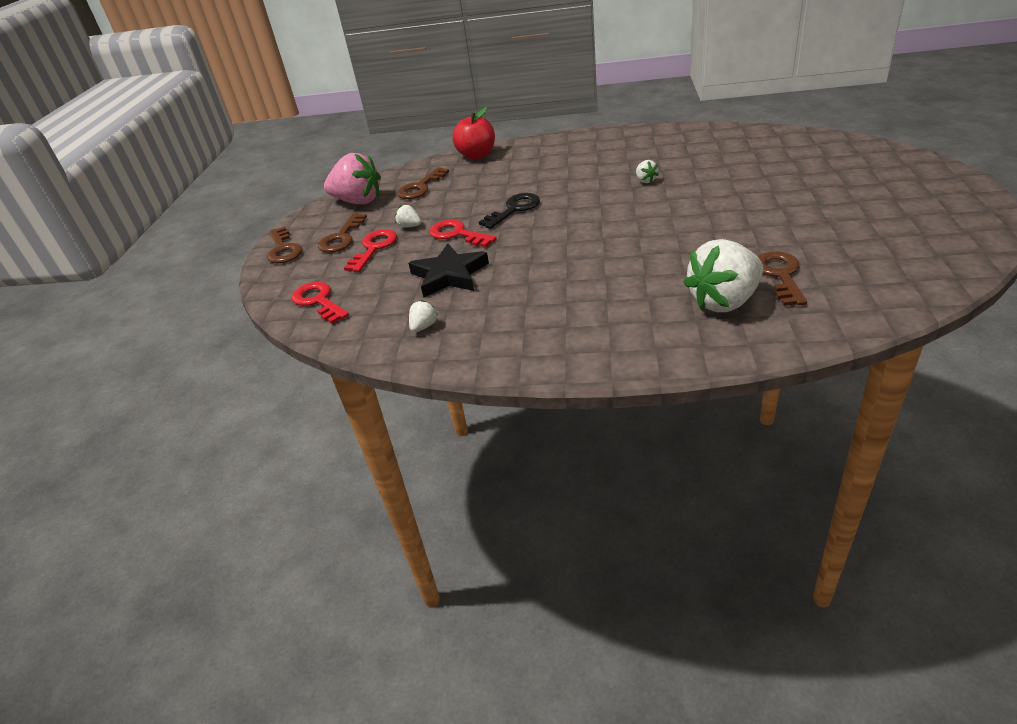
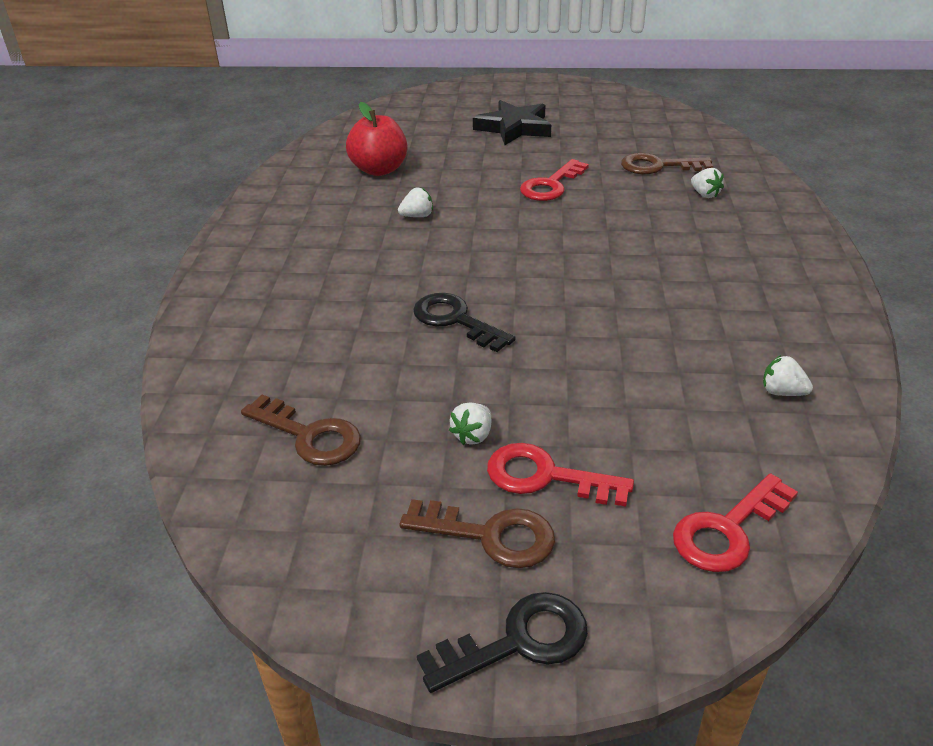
camera: 95 degrees left, 0 degrees up
(283, 249) = (517, 642): brown key -> black key
(358, 201) = (324, 532): pink strawberry -> none
(449, 275) = (646, 376): black star -> black star (514, 128)
(457, 234) = (520, 375): red key -> red key (551, 185)
(477, 155) = (208, 367): red apple -> red apple (379, 170)
(724, 301) = (704, 194): white strawberry -> white strawberry, size x0.42

